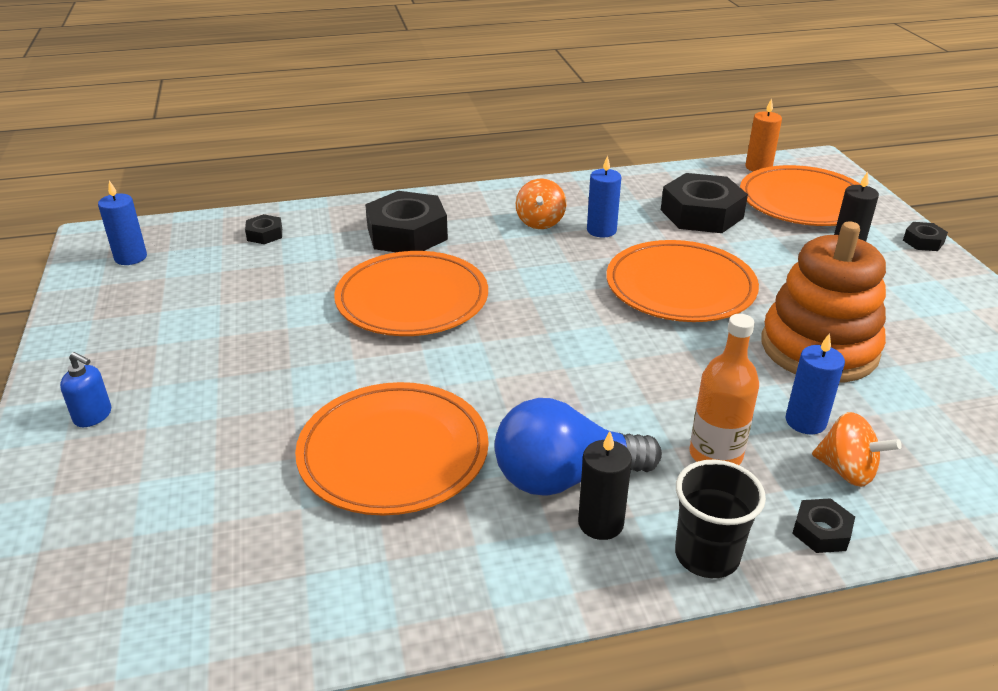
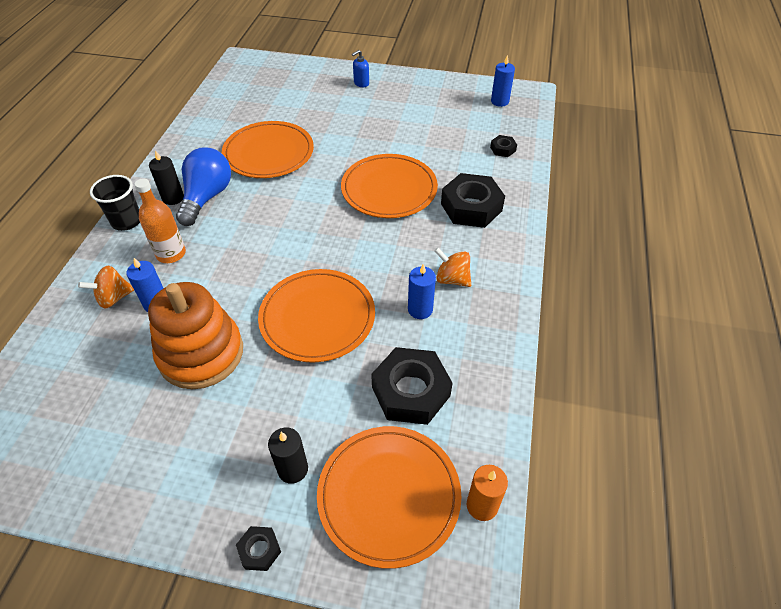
camera: 115 degrees right, 15 degrees up
(821, 531) = (97, 265): black nut -> none

